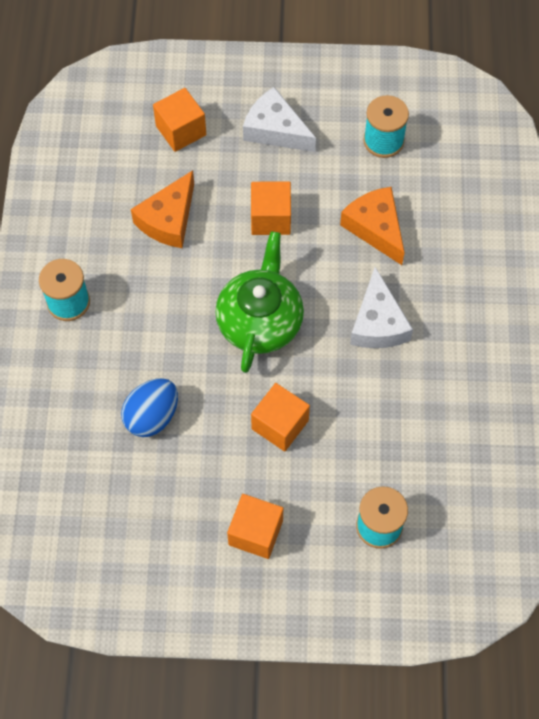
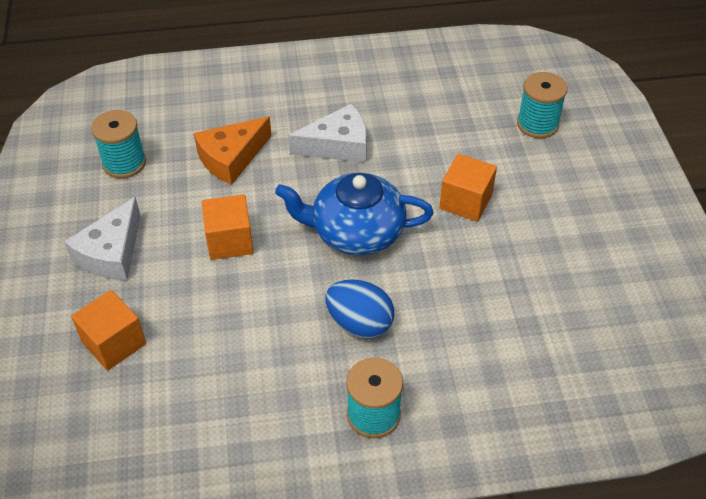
camera: 100 degrees left, 15 degrees down
(152, 416) = (491, 305): blue egg -> blue egg (359, 323)
(168, 219) = (243, 333): orange cheese -> none
(255, 532) = (579, 204): orange cube -> none
(260, 320) = (356, 232): green teapot -> blue teapot

